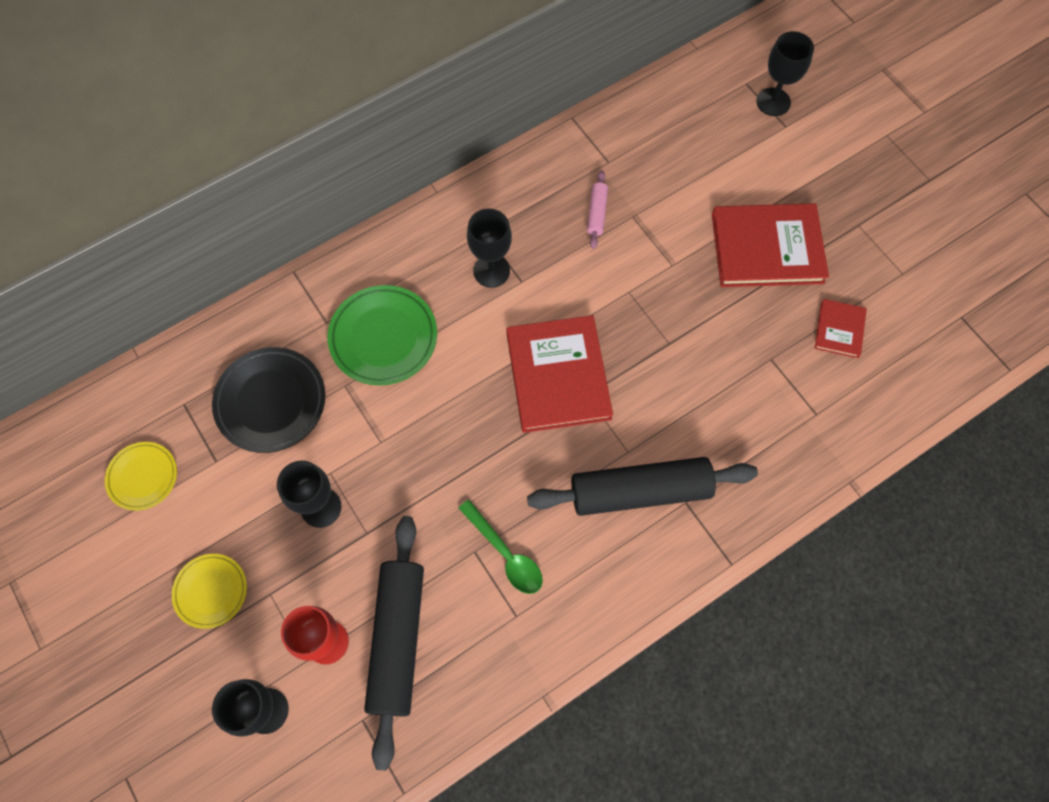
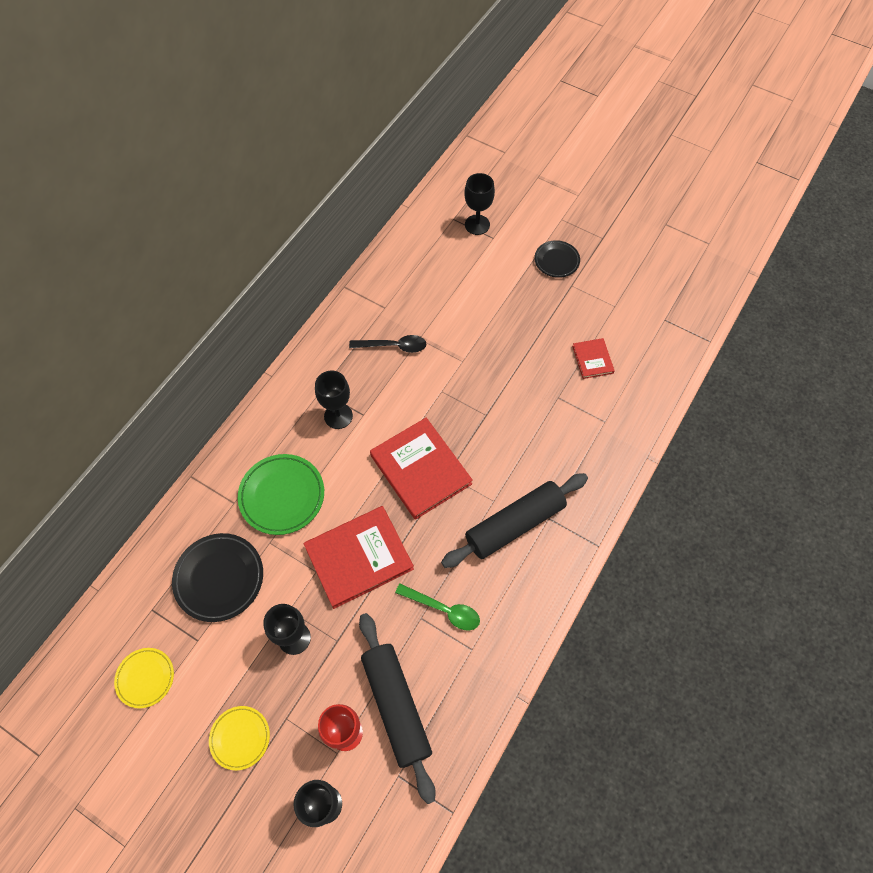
camera: 25 degrees left, 5 degrees down
(596, 213) = (393, 346): pink rolling pin -> black spoon
(767, 248) = (520, 324): red book -> red book (359, 558)
(854, 186) = (556, 261): none -> black plate

